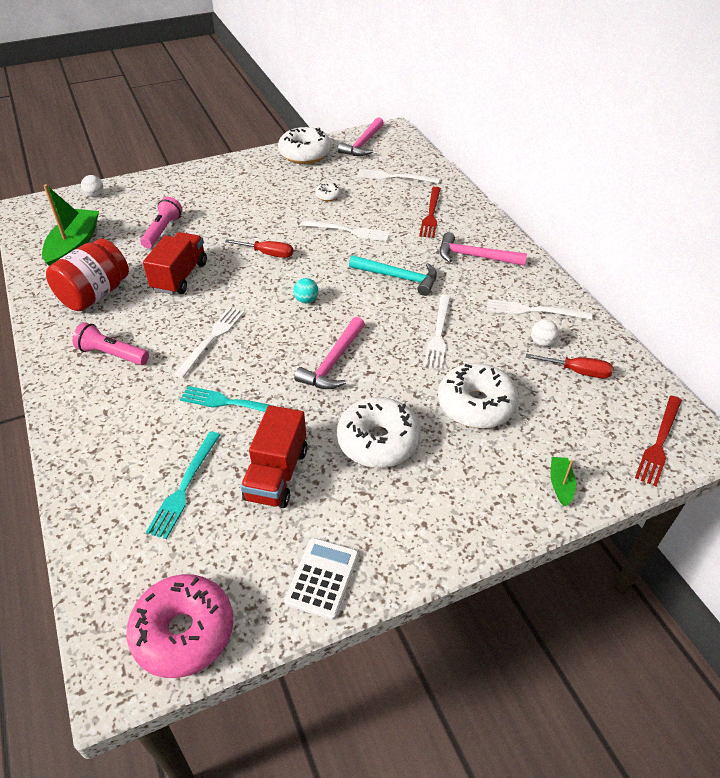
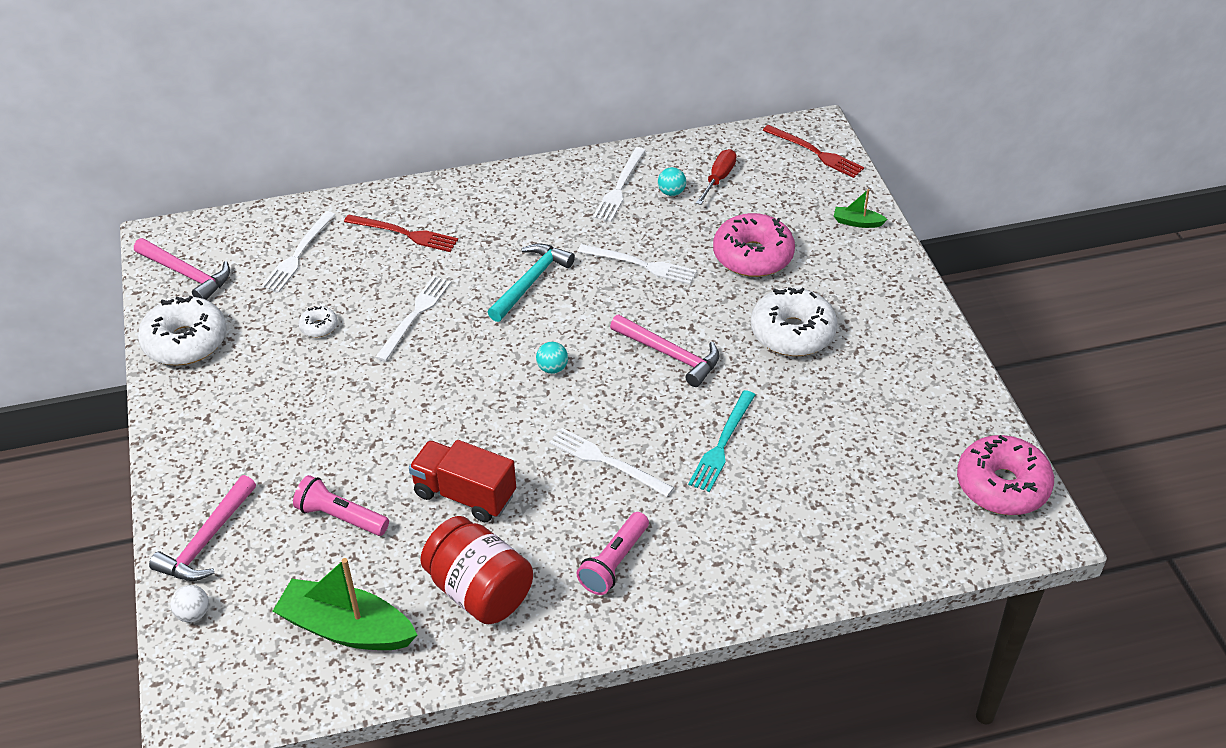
camera: 80 degrees left, 0 degrees up
(184, 487) = (838, 486): turquoise fork -> none
(267, 254) = (441, 400): red screwdriver -> none
(277, 474) = (828, 412): red truck -> none
(322, 578) = (949, 388): white calculator -> none
(475, 256) = (508, 212): pink hammer -> pink hammer (206, 540)
(476, 405) = (753, 256): white donut -> pink donut
(542, 342) = (671, 192): white ball -> turquoise ball

